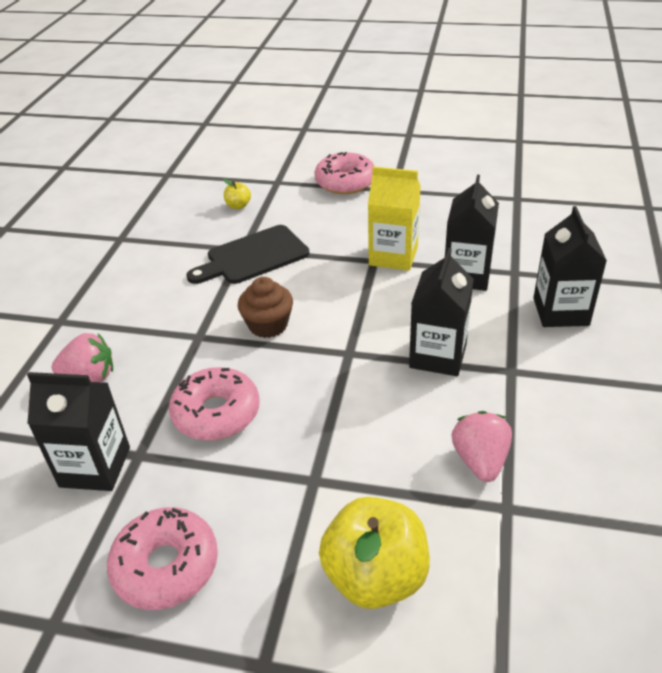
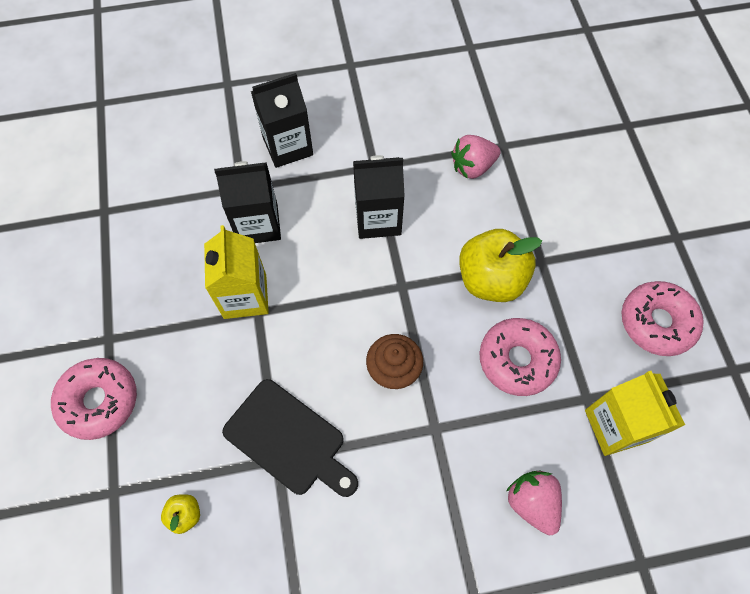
camera: 115 degrees left, 25 degrees up
(95, 467) = (616, 426): black carton -> yellow carton
(375, 576) = (590, 200): yellow apple -> yellow apple (491, 279)

